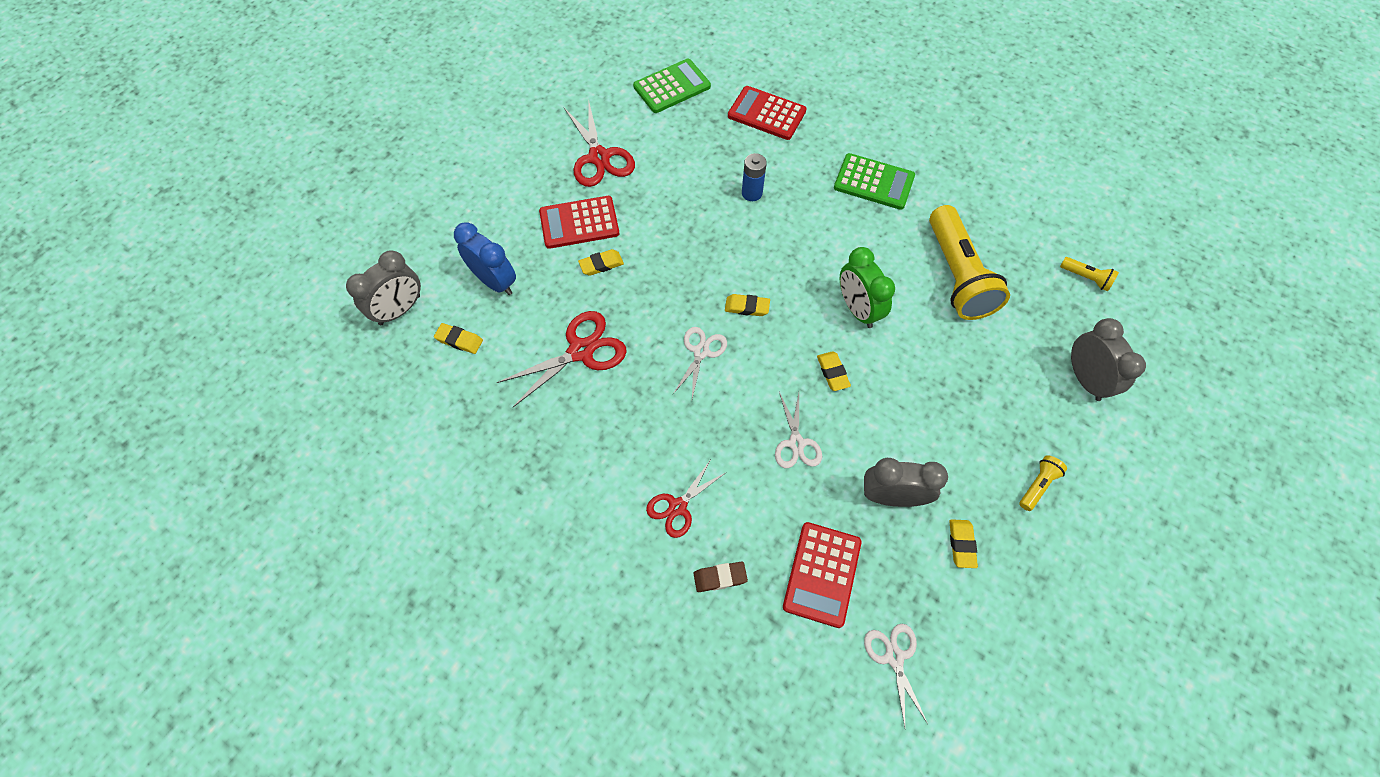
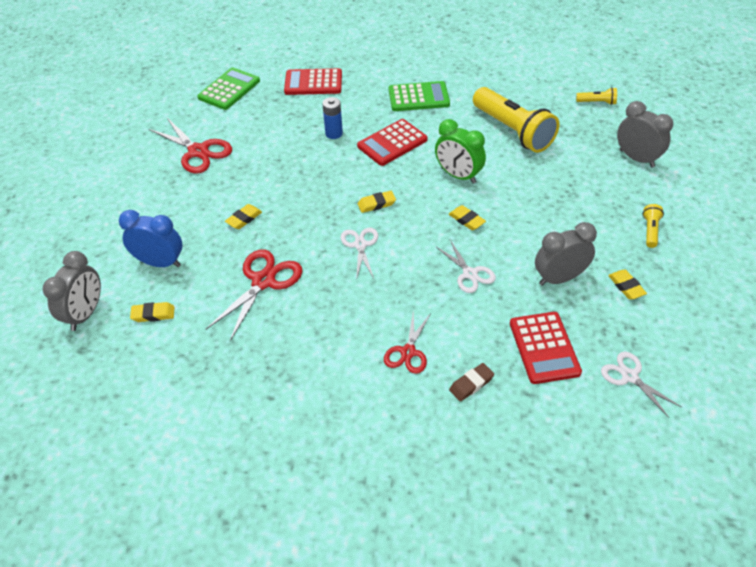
camera: 25 degrees left, 15 degrees down
(579, 223) = (208, 198): red calculator -> red calculator (392, 143)

